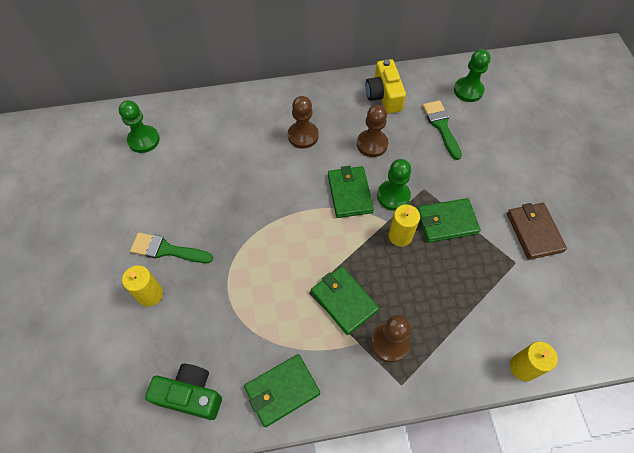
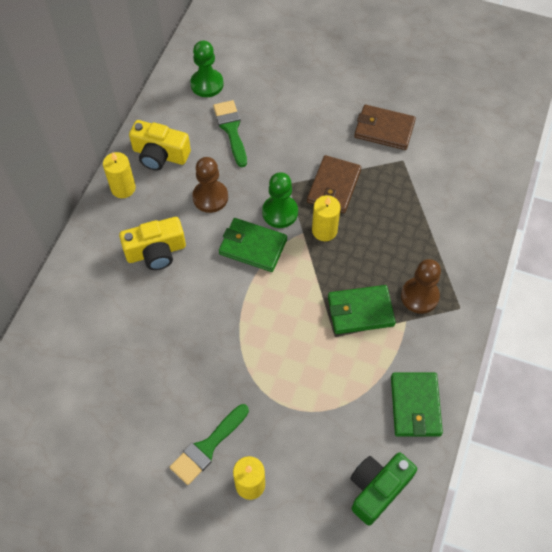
camera: 60 degrees left, 0 degrees up
(144, 140) = (45, 413): green pawn -> none
(303, 136) = (156, 252): brown pawn -> yellow camera
(441, 126) = (231, 130): green brush -> green brush turned 60 degrees clockwise
(446, 222) = (333, 186): green wallet -> brown wallet
(523, 367) = (492, 212): yellow candle -> yellow candle (123, 188)

